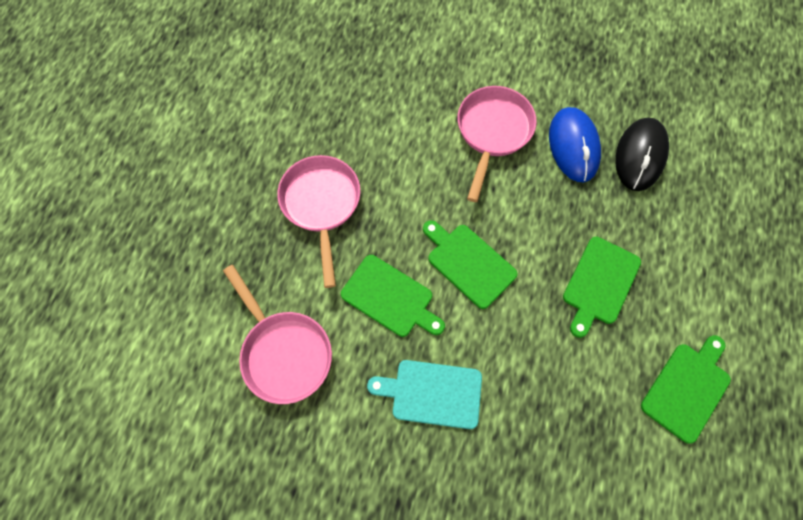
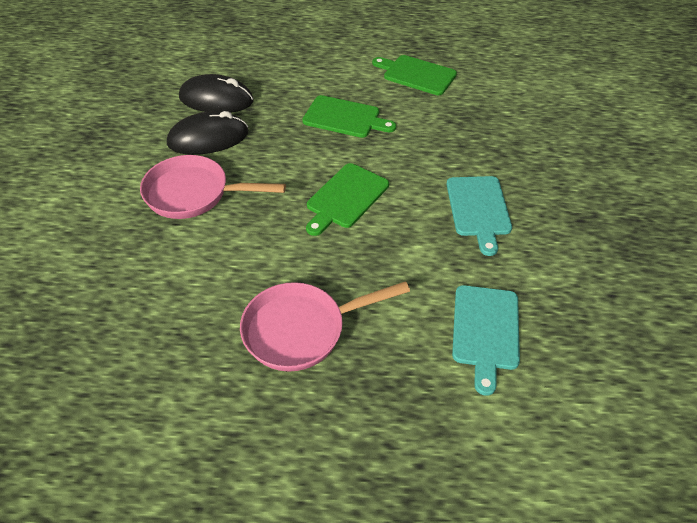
camera: 100 degrees left, 20 degrees down
(284, 352) = (485, 331): pink pan -> turquoise cutting board
(390, 298) = (397, 251): green cutting board -> none
(573, 146) = (208, 138): blue mouse -> black mouse

